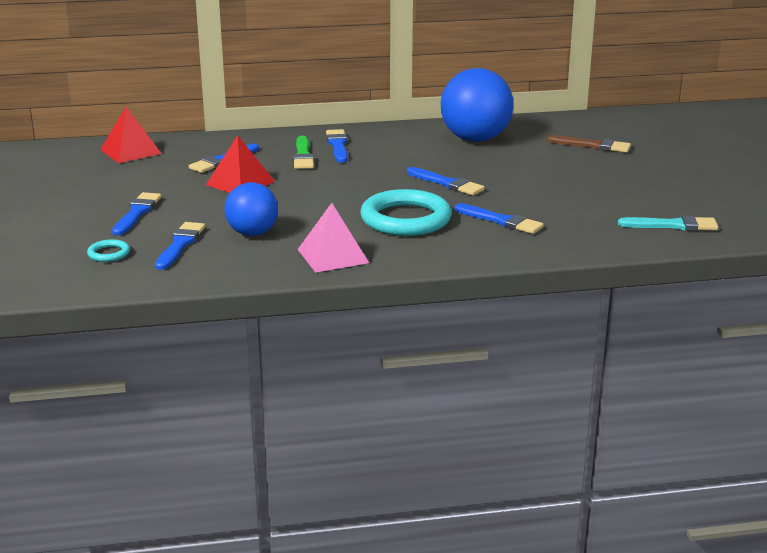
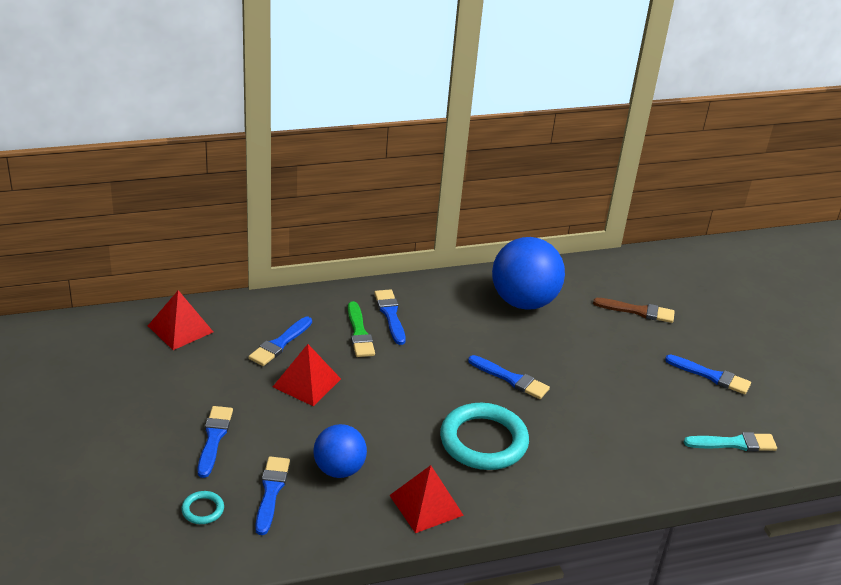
camera: 10 degrees left, 10 degrees up
(332, 256) = (426, 505): pink pyramid -> red pyramid
(501, 221) = (575, 441): blue brush -> blue brush (711, 376)

